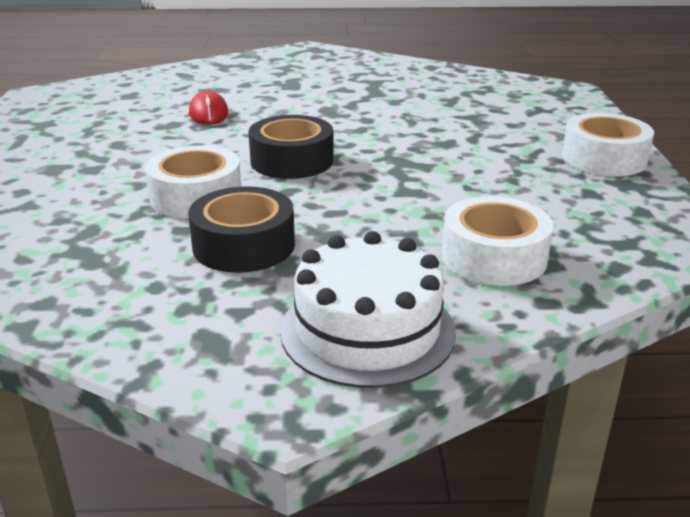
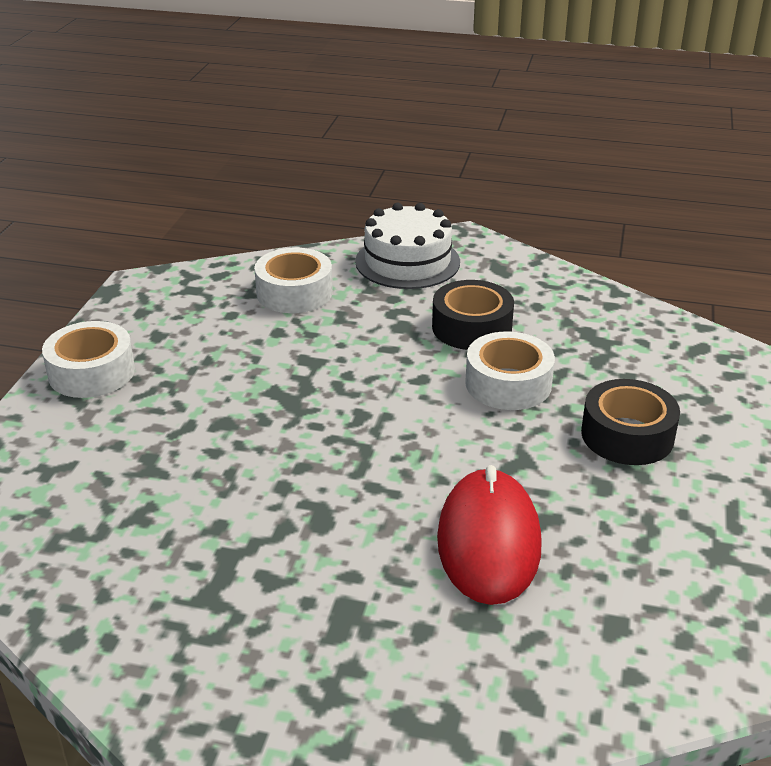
camera: 165 degrees left, 5 degrees up
(208, 113) = (489, 541): red mouse -> red mouse, size x1.85
(292, 161) = (404, 420): black tape -> black tape (627, 435)

